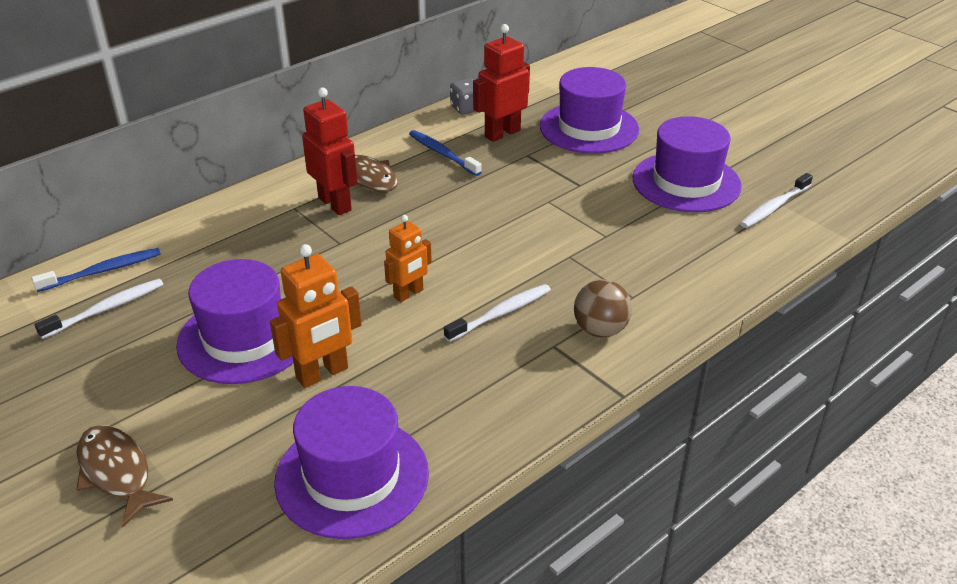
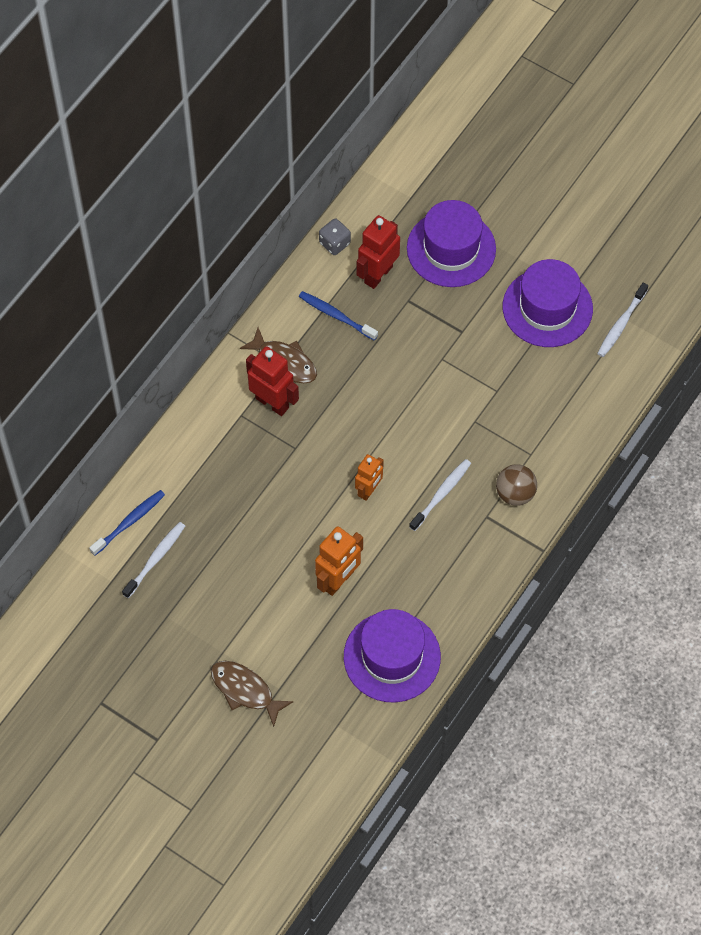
camera: 15 degrees left, 25 degrees up
(244, 338) = (270, 562): purple hat -> none

